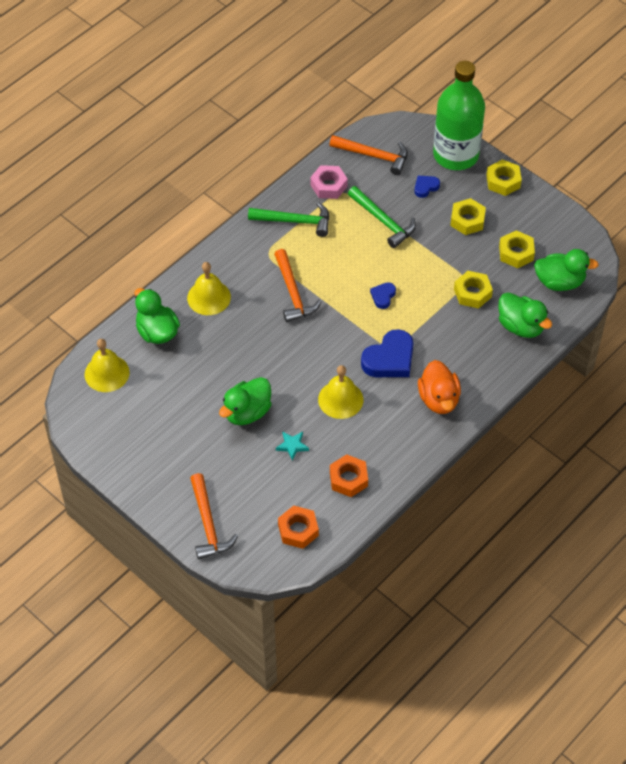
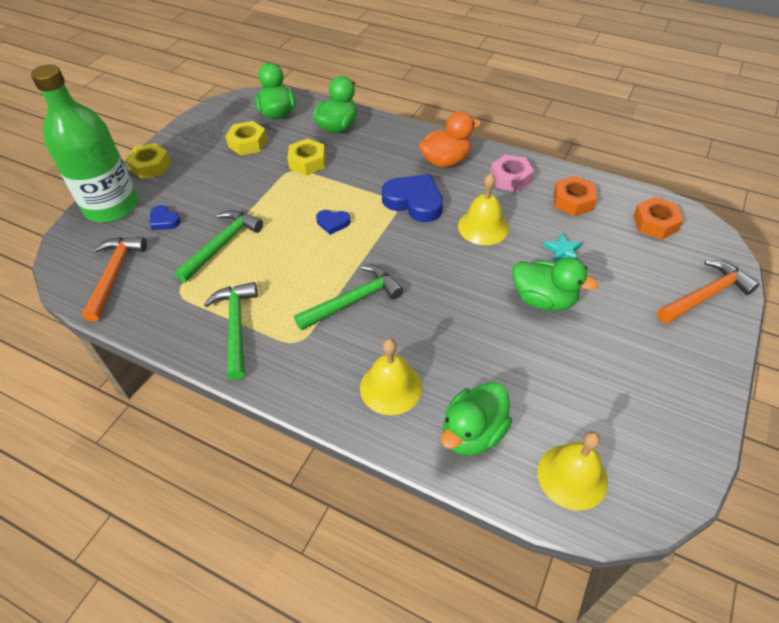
camera: 105 degrees left, 5 degrees down
(293, 293) = (353, 300): orange hammer -> green hammer
(329, 186) = (169, 307): pink nut -> pink nut (510, 178)
(467, 220) = (210, 181): yellow nut -> none

